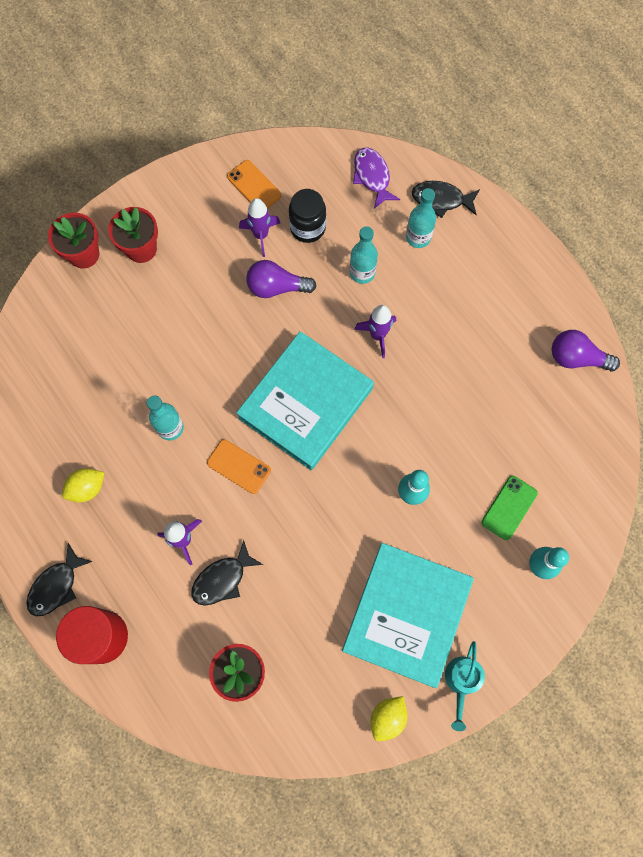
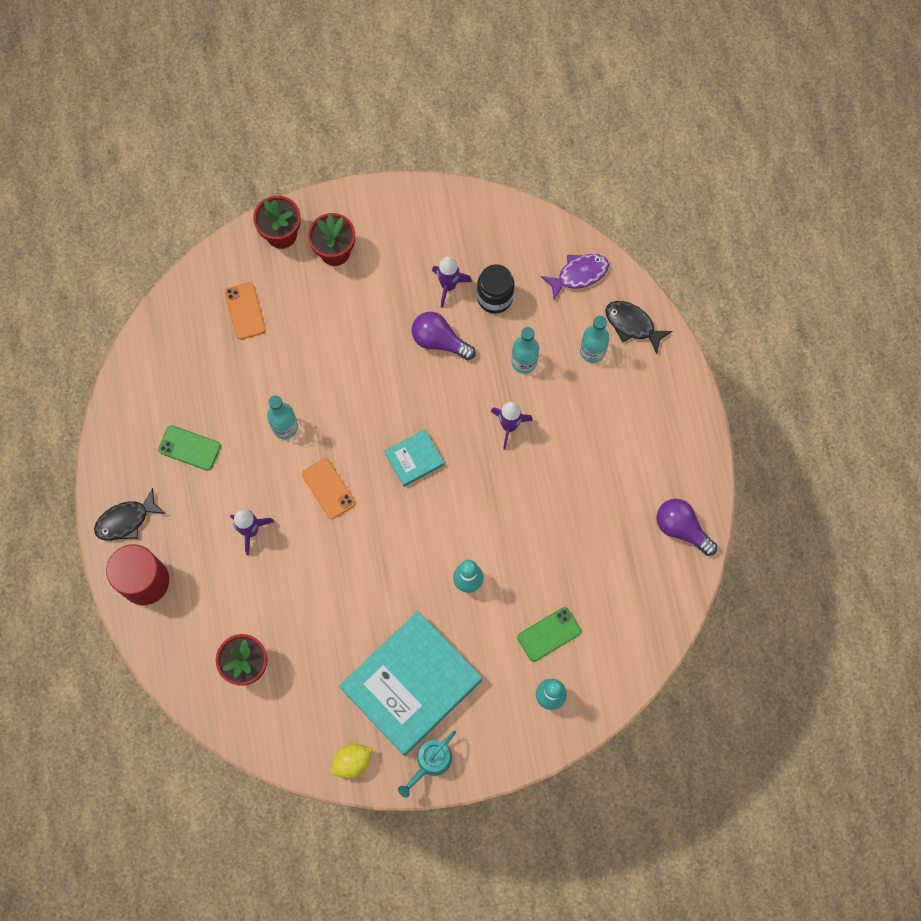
camera: 25 degrees right, 0 degrees up
(87, 488) = (189, 448): yellow lemon -> green phone
(222, 579) = (268, 580): black fish -> none
(254, 186) = (464, 236): orange phone -> orange phone (245, 311)
(306, 403) = (414, 459): turquoise book -> turquoise book, size x0.45
(372, 176) = (579, 274): purple fish -> purple fish turned 60 degrees clockwise

